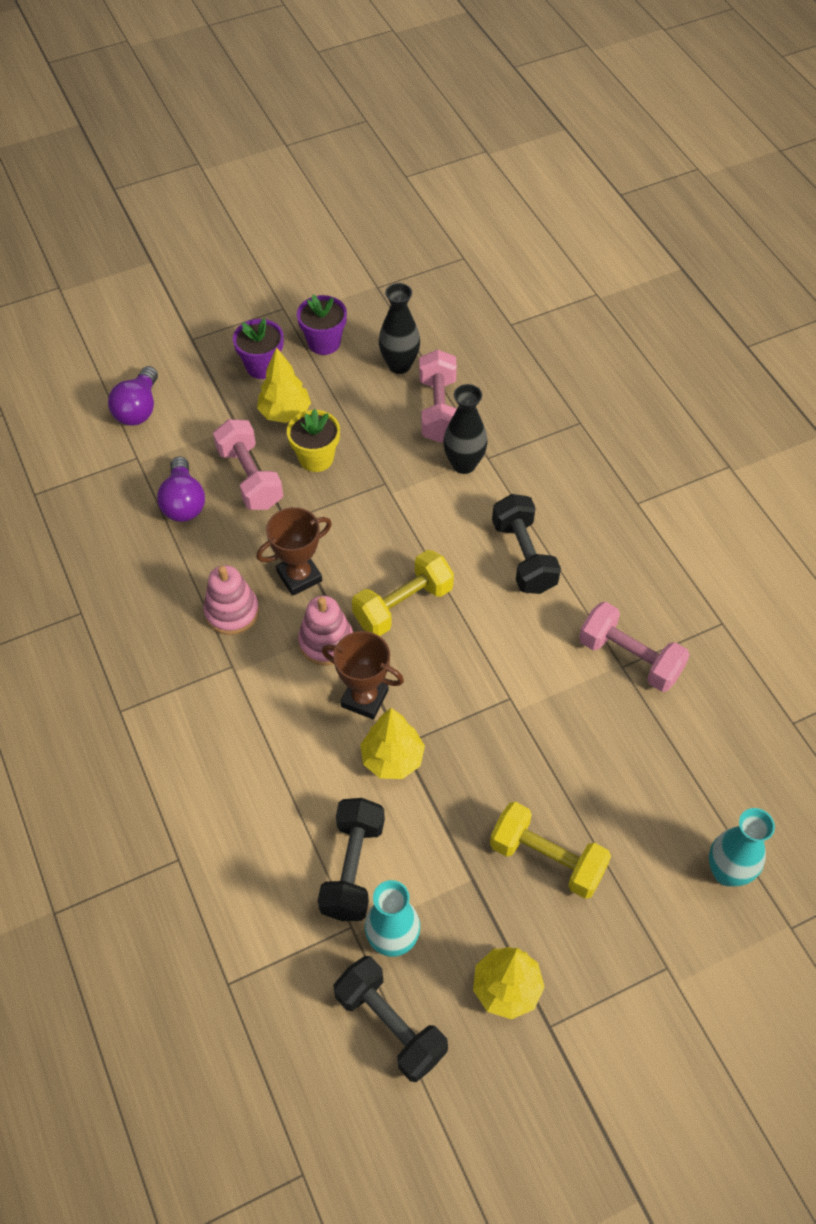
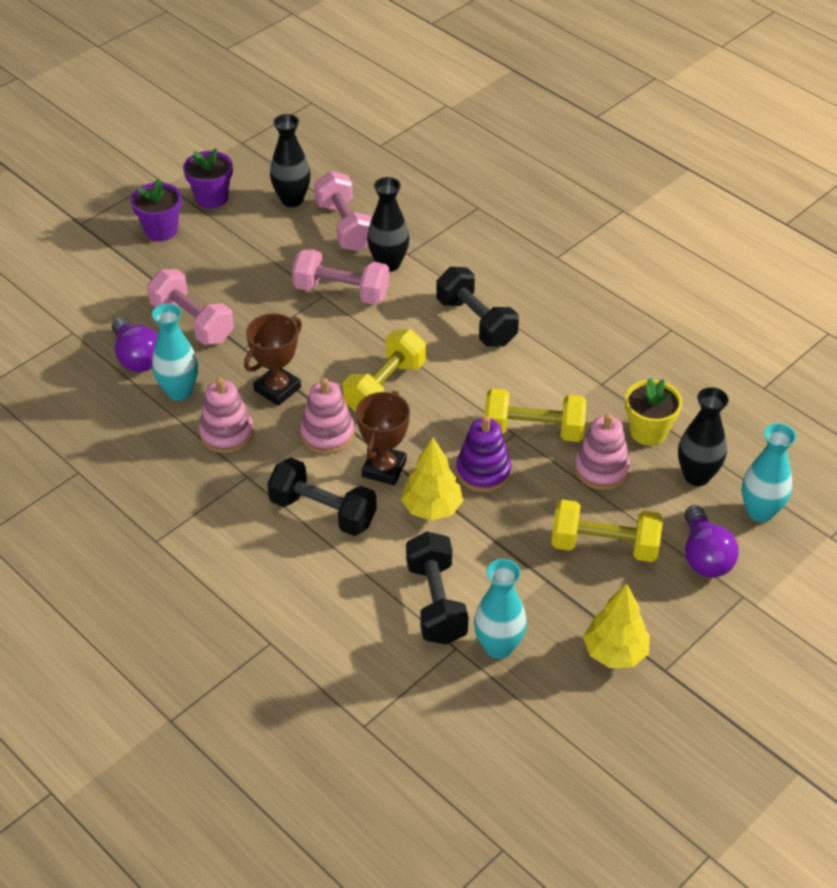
camera: 20 degrees left, 10 degrees down
(138, 409) = (55, 292): purple light bulb -> purple light bulb (704, 556)
(207, 552) = (179, 391): none -> turquoise vase
(285, 413) = (201, 263): yellow tree -> none
(316, 458) = (248, 291): yellow flower pot -> yellow flower pot (648, 432)
(364, 698) = (384, 469): brown trophy -> brown trophy turned 75 degrees counterclockwise
(390, 1024) = (526, 711): black dumbbell -> black dumbbell (323, 511)
(460, 732) = (483, 471): none -> purple stacking toy
(530, 700) = (533, 430): none -> yellow dumbbell
(581, 768) = (601, 469): none -> pink stacking toy
(629, 658) = (605, 376): pink dumbbell -> pink dumbbell (341, 292)
(677, 807) = (697, 476): none -> black vase

